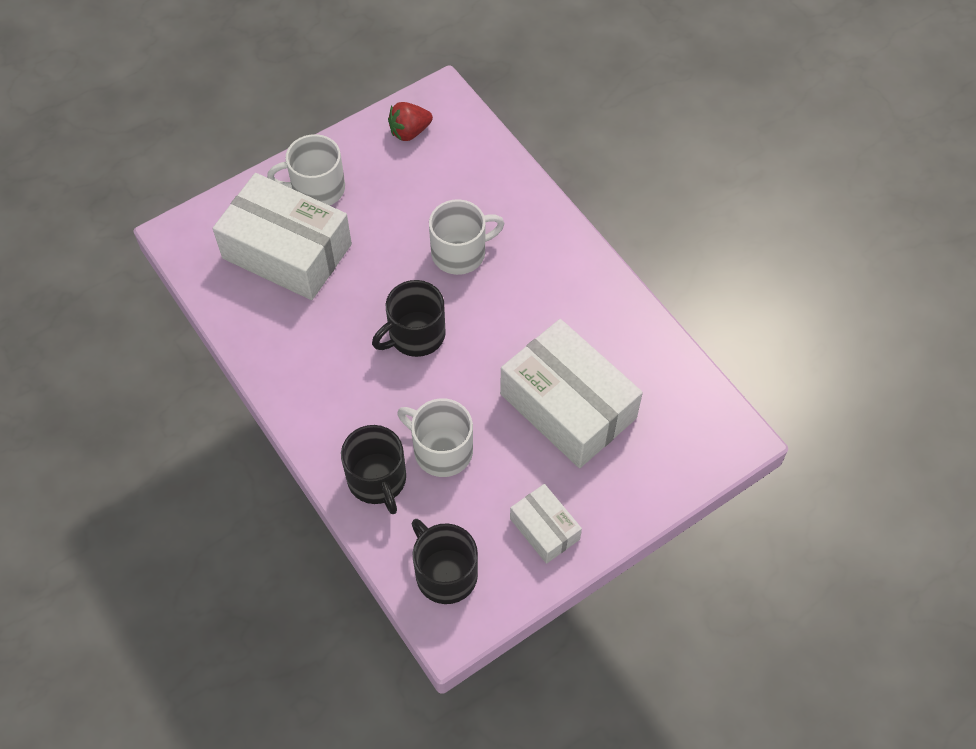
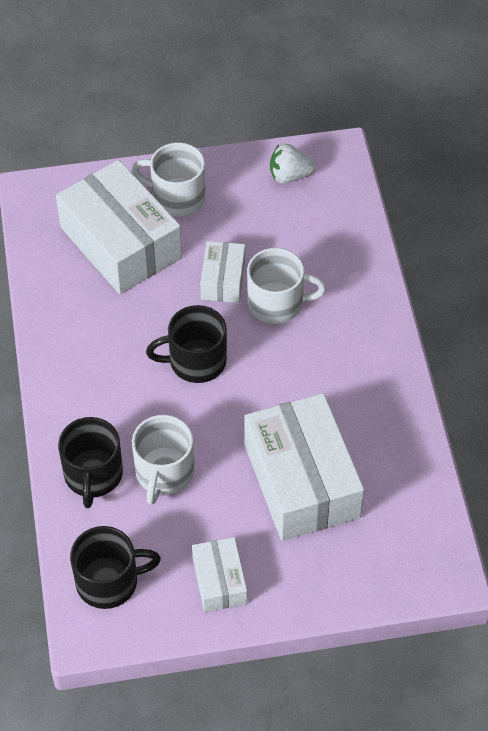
camera: 25 degrees right, 5 degrees down
(400, 250) = (223, 280): none -> white box
(409, 132) = (289, 176): red strawberry -> white strawberry
(441, 450) = (164, 472): white mug -> white mug turned 135 degrees counterclockwise
(445, 573) = (109, 581): black mug -> black mug turned 90 degrees clockwise

